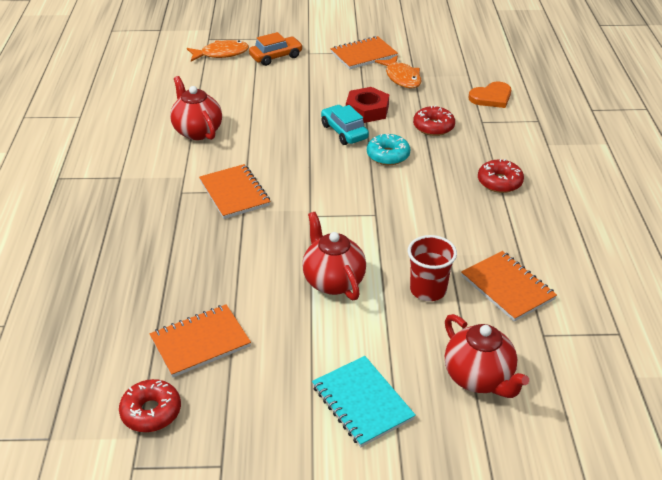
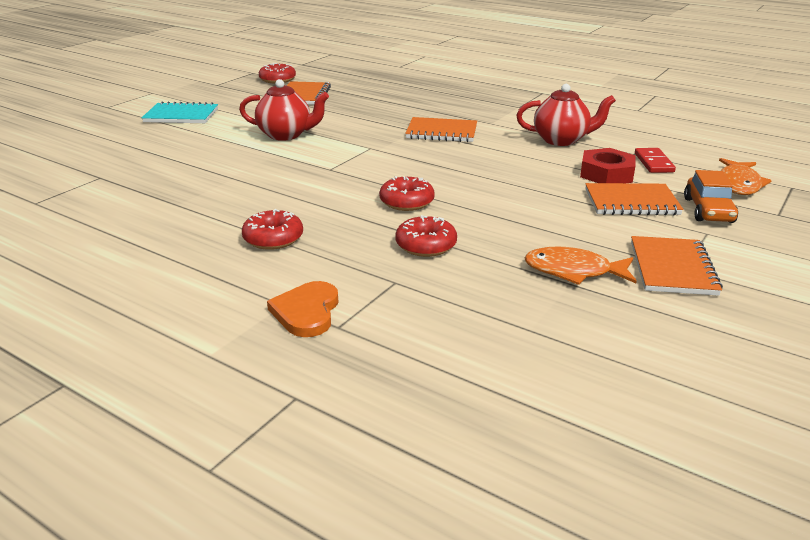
camera: 125 degrees right, 10 degrees down
(211, 86) = (653, 163): none -> red domino
(344, 132) = (480, 196): turquoise car -> none
(367, 110) = (512, 221): red nut -> red nut (606, 174)
(388, 155) = (406, 202): turquoise donut -> red donut
(428, 290) = (217, 158): red cup -> none
(479, 378) = (123, 146): red teapot -> none
(491, 97) = (443, 318): orange heart -> orange heart (306, 312)
(507, 287) = (159, 184): orange notebook -> orange notebook (631, 202)

